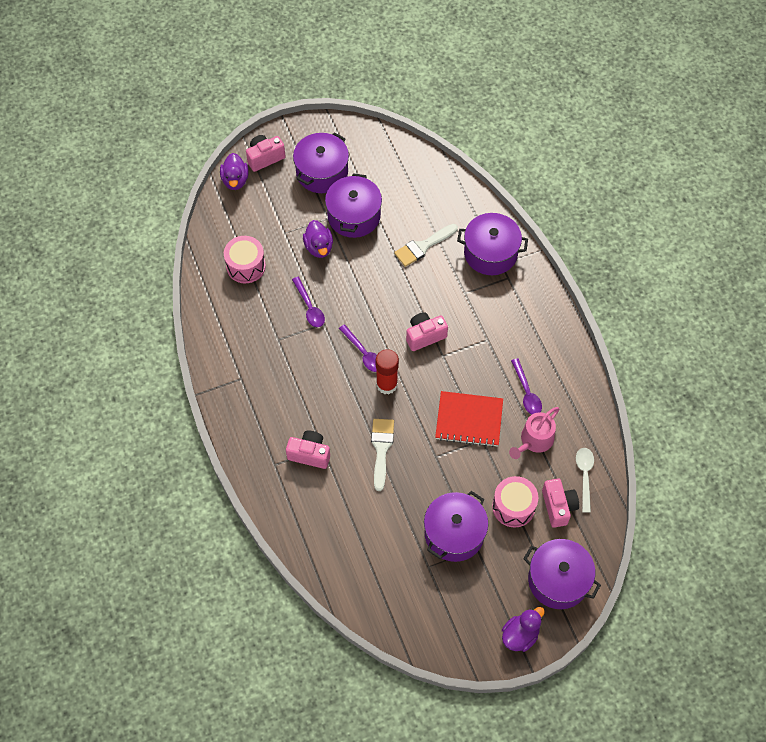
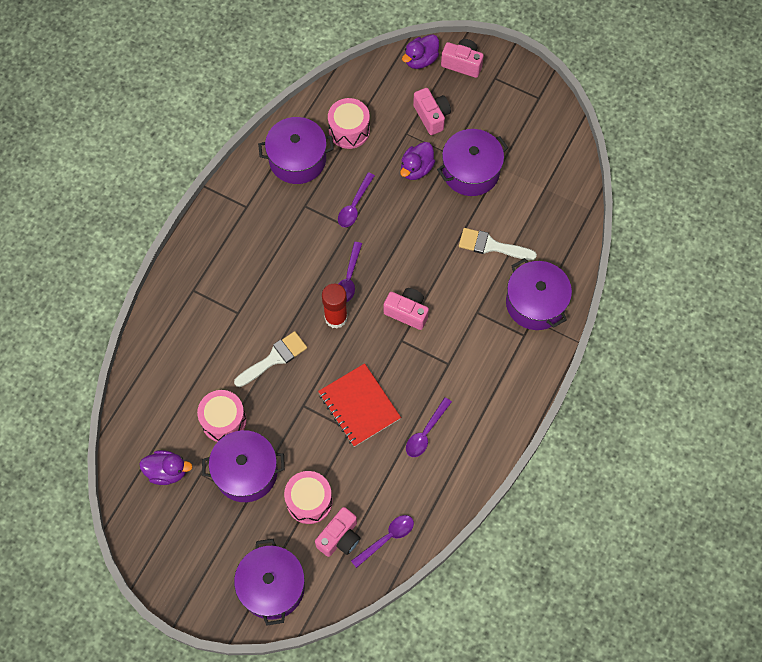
camera: 50 degrees right, 5 degrees up
(309, 454) = (224, 308): pink camera -> pink camera (432, 116)
(322, 172) = (489, 115): purple pot -> purple pot (297, 159)
(400, 519) = (224, 420): none -> pink drum
(520, 635) = (198, 591): purple duck -> purple duck (167, 471)
(534, 440) = (385, 472): pink watering can -> none
(584, 476) = (387, 538): white spoon -> purple spoon

